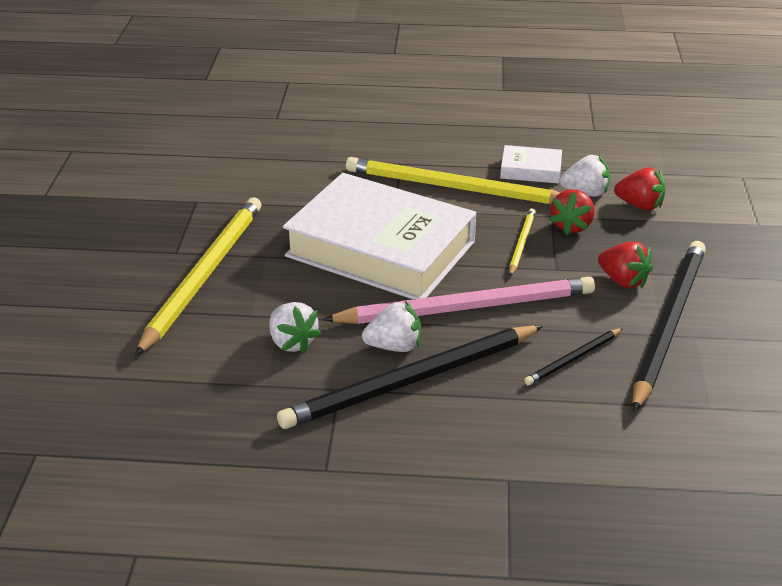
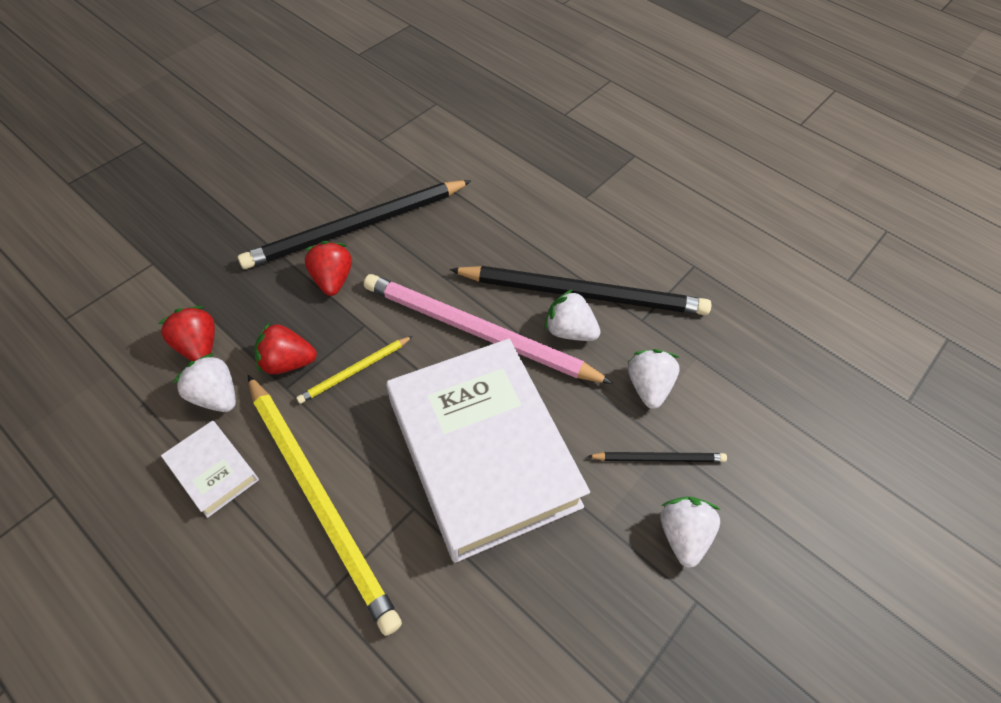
camera: 145 degrees left, 20 degrees up
(204, 275) = (682, 535): yellow pencil -> white strawberry
(571, 226) = (287, 362): red strawberry -> red strawberry turned 150 degrees counterclockwise
(573, 359) = (454, 242): black pencil -> black pencil (659, 458)

